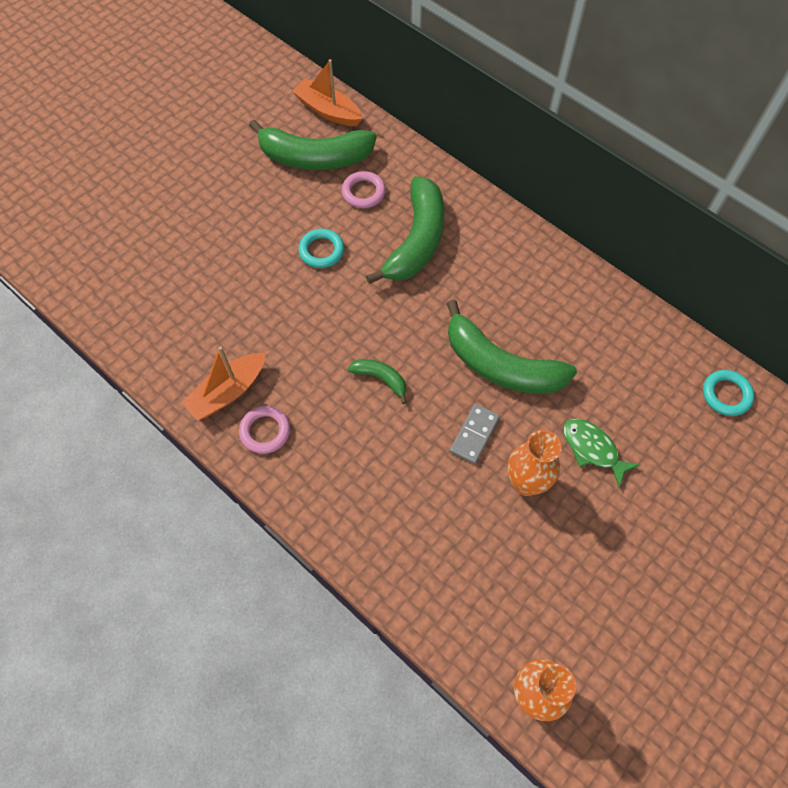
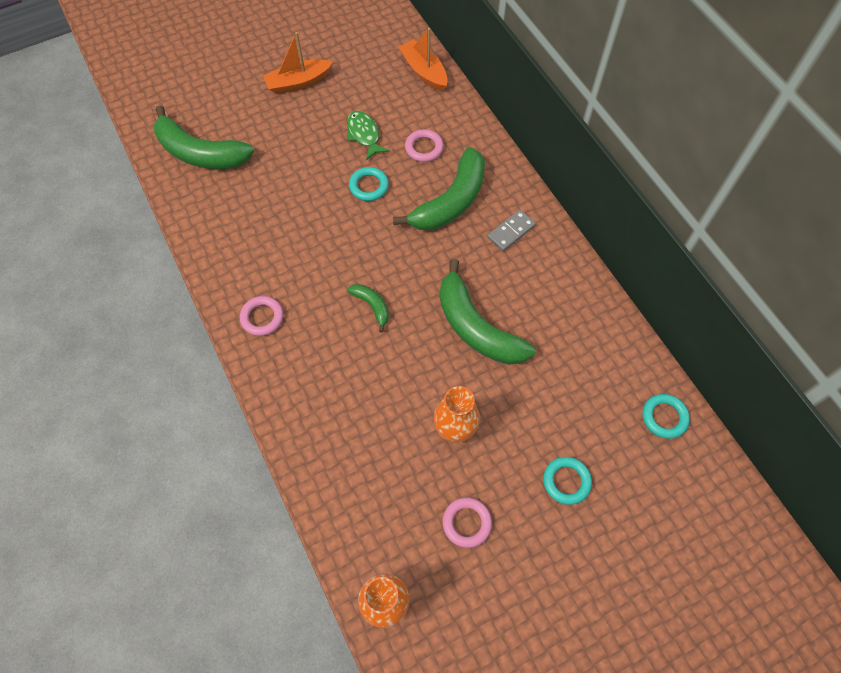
camera: 20 degrees right, 0 degrees up
(228, 392) = (247, 277): orange boat -> orange boat (298, 82)
(315, 157) = (396, 107): green banana -> green banana (200, 153)
(474, 434) = (429, 377): grey domino -> grey domino (511, 231)
(579, 575) = (466, 523): none -> pink ring
(592, 449) = (524, 423): green fish -> green fish (364, 134)
(660, 494) = (566, 481): none -> turquoise ring

